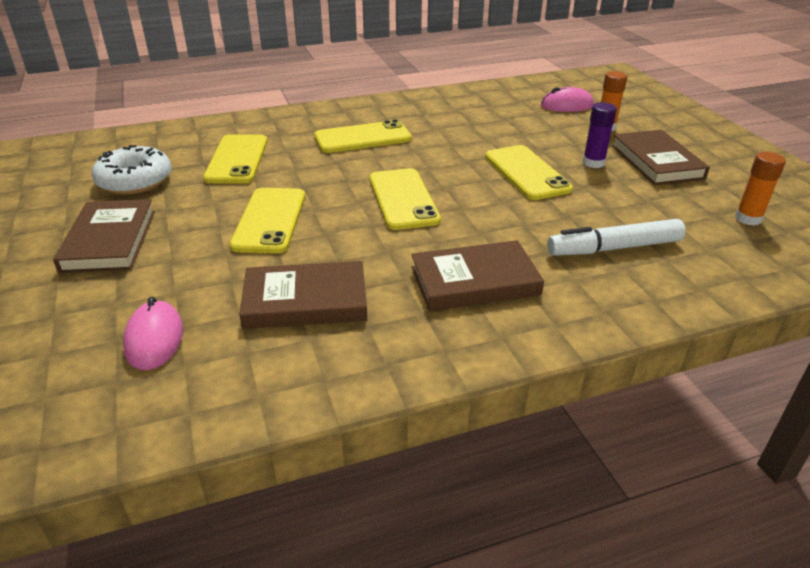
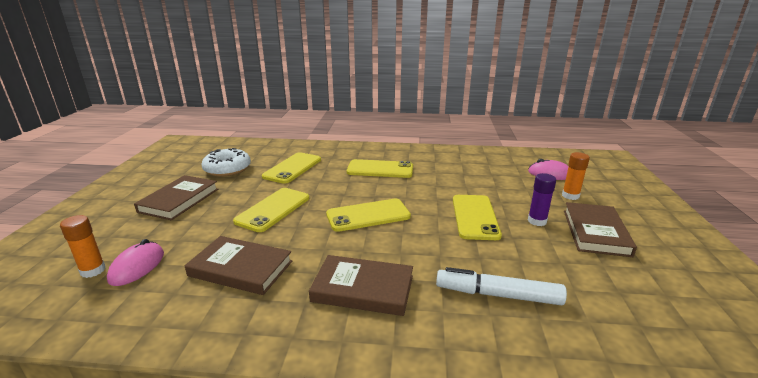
camera: 25 degrees right, 10 degrees down
(403, 199) = (368, 215): yellow phone -> yellow phone turned 60 degrees clockwise
(748, 218) = (652, 304): orange glue stick -> orange glue stick (93, 270)

